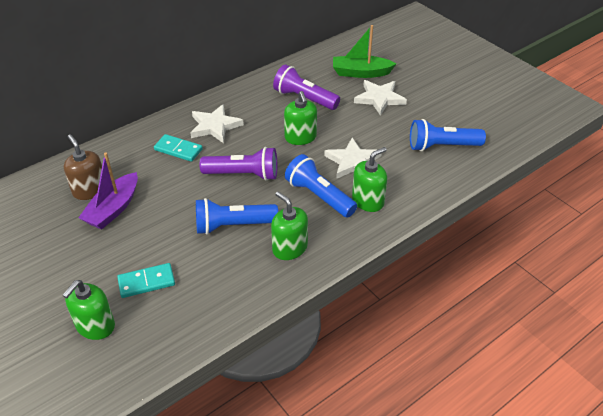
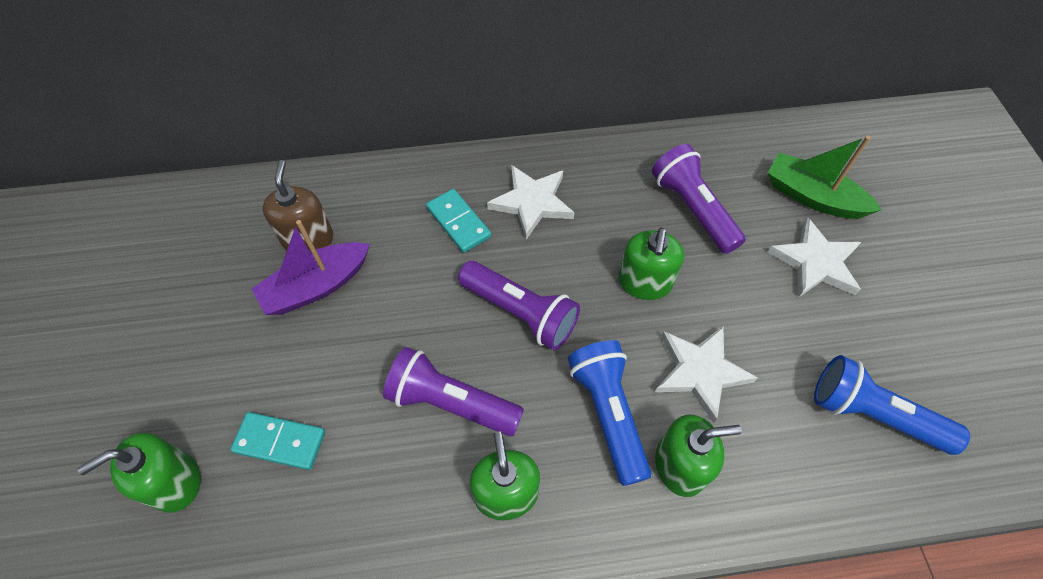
camera: 30 degrees right, 15 degrees up
(233, 225) = (451, 402): blue flashlight -> purple flashlight

